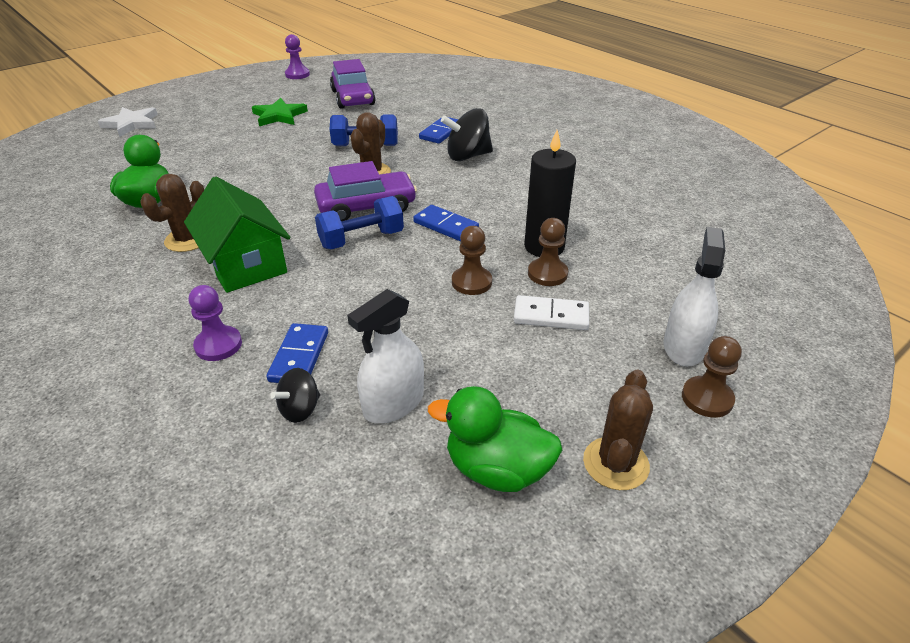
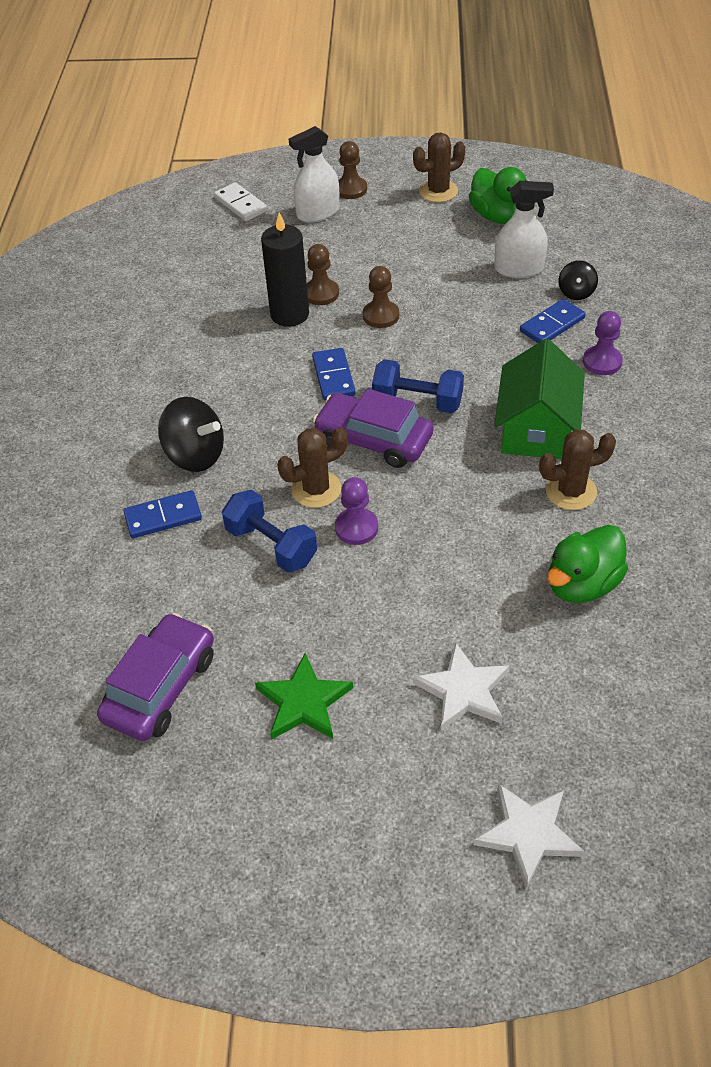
camera: 135 degrees left, 10 degrees up
(197, 144) = (463, 691): none -> white star
(297, 74) = (152, 852): purple pawn -> purple pawn (356, 528)
(300, 409) = (576, 292): black spinning top -> black spinning top turned 105 degrees clockwise
(551, 316) = (363, 266): white domino -> white domino (241, 204)

